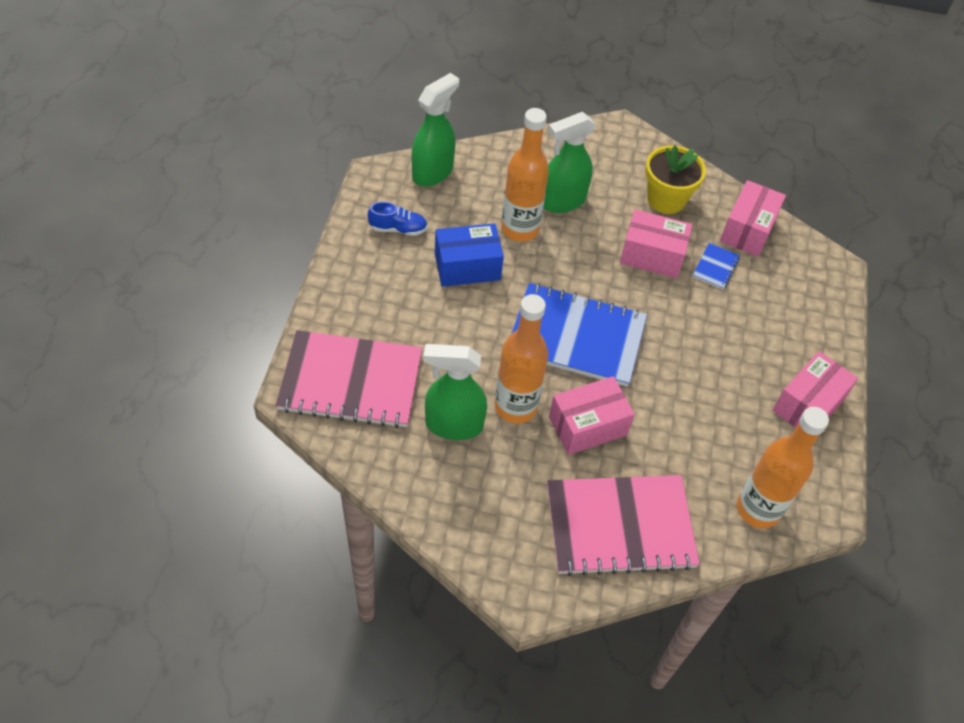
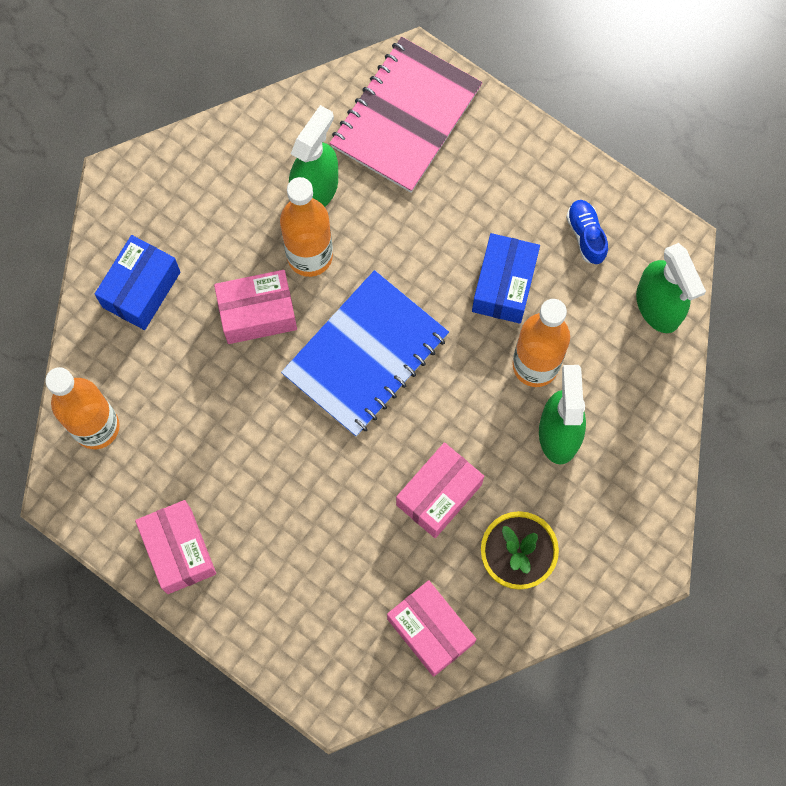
camera: 120 degrees right, 20 degrees up
(398, 229) = (586, 235): blue shoe -> blue shoe turned 135 degrees clockwise
(587, 426) = (257, 313): pink box -> pink box turned 75 degrees clockwise
(620, 527) = (141, 289): pink notebook -> blue box
(715, 267) = (393, 559): blue notebook -> none

